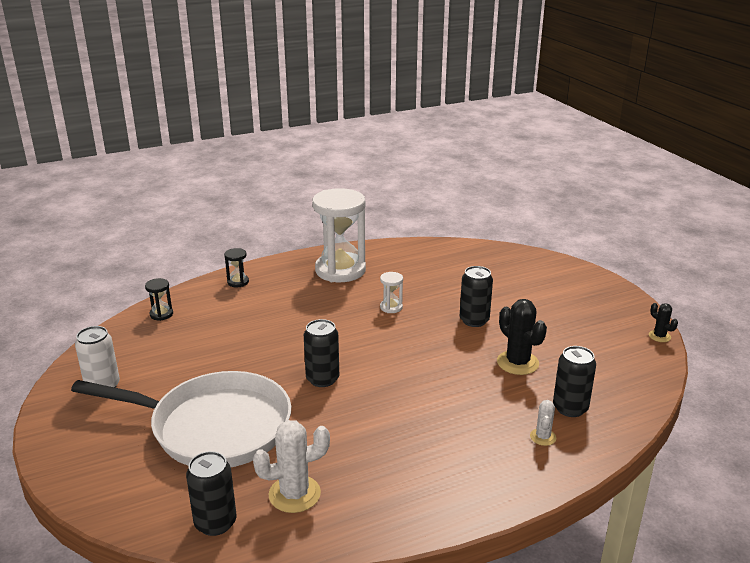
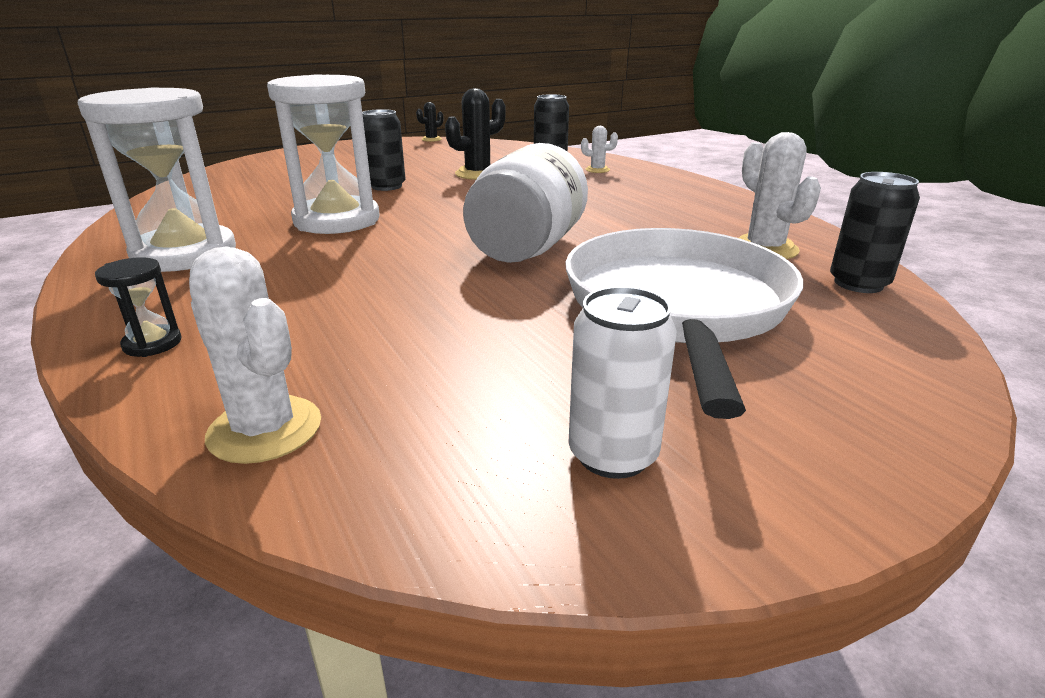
camera: 95 degrees left, 0 degrees up
(161, 314) = (265, 429): black hourglass -> white cactus
(322, 379) = (527, 248): black can -> white jar
(391, 307) = (337, 220): white hourglass -> white hourglass, size x2.43

